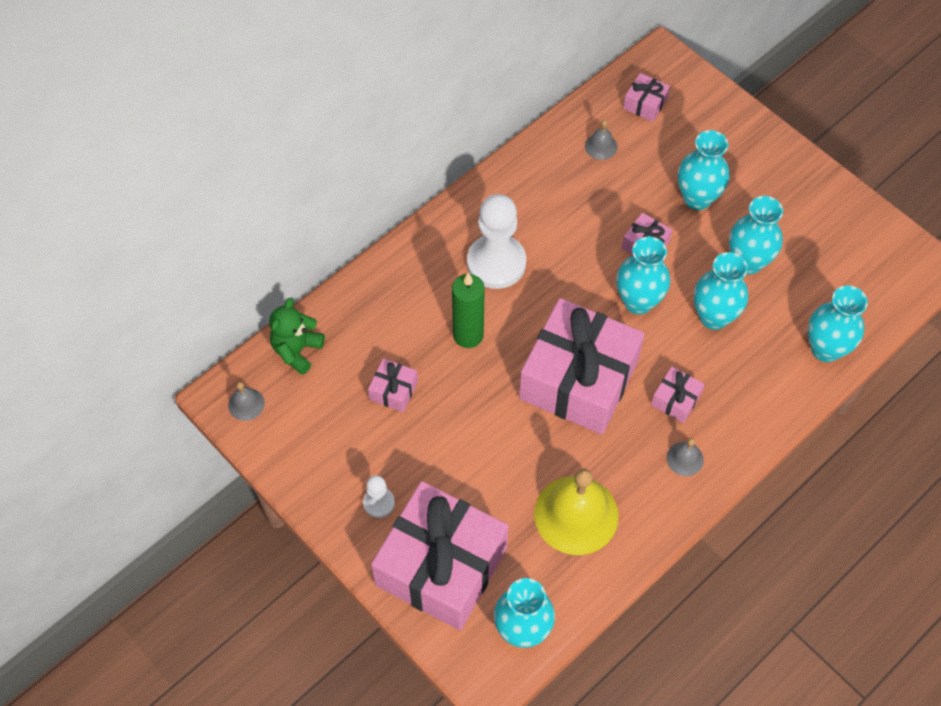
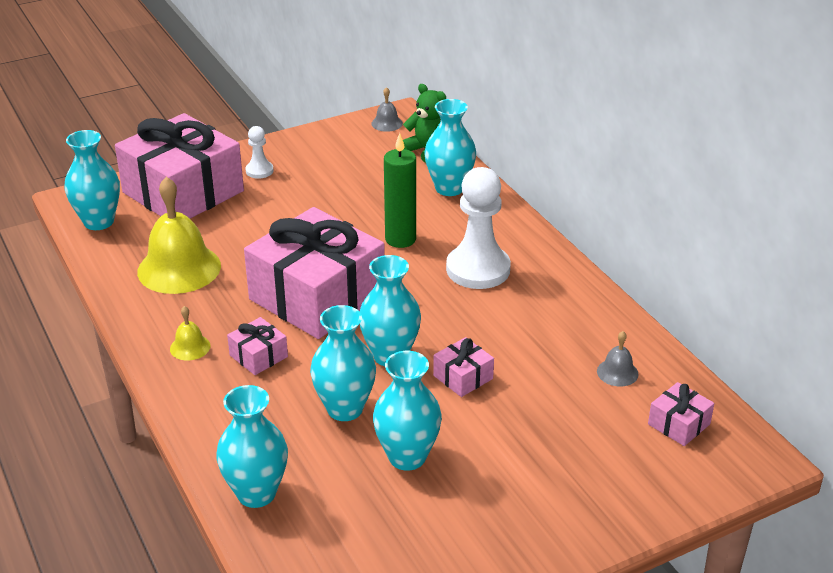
camera: 105 degrees right, 25 degrees down
(393, 390) = (362, 192): pink gift -> none
(685, 459) = (190, 347): grey bell -> yellow bell
(697, 198) = (517, 436): turquoise vase -> turquoise vase (449, 188)

